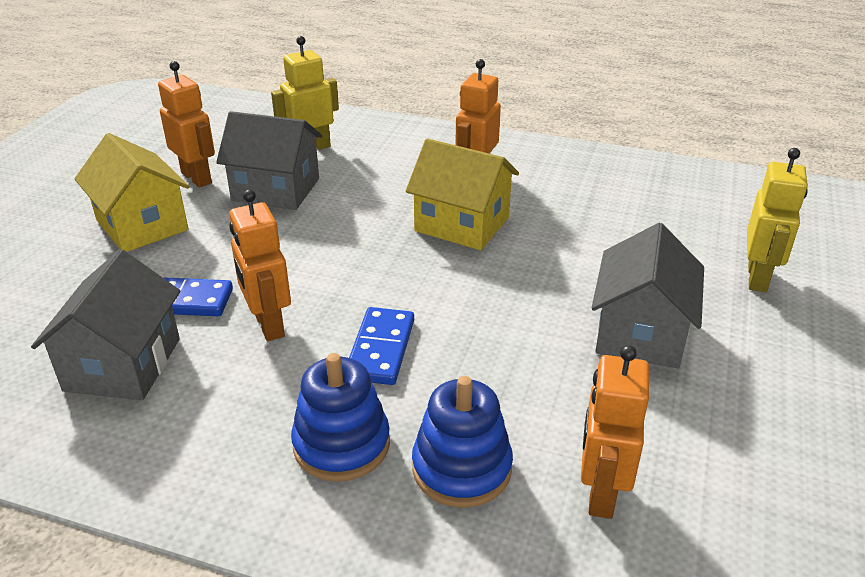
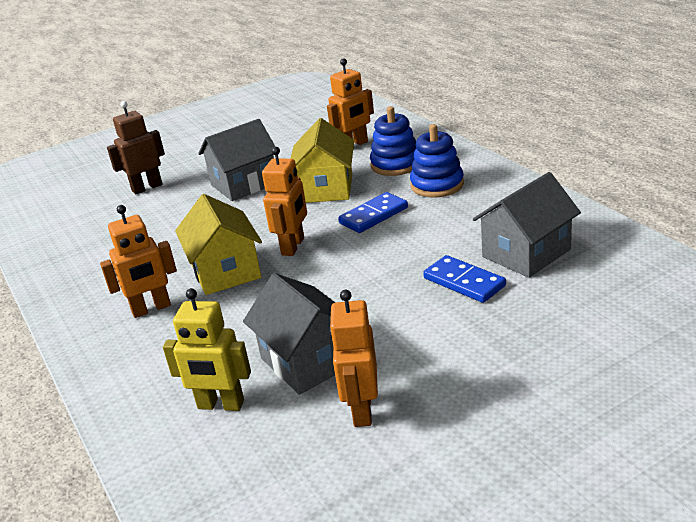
camera: 135 degrees left, 5 degrees down
(142, 225) = (452, 366): yellow house -> yellow house (326, 188)
(268, 325) = (421, 247): orange robot -> orange robot (293, 246)
(758, 278) = (147, 188): yellow robot -> brown robot

